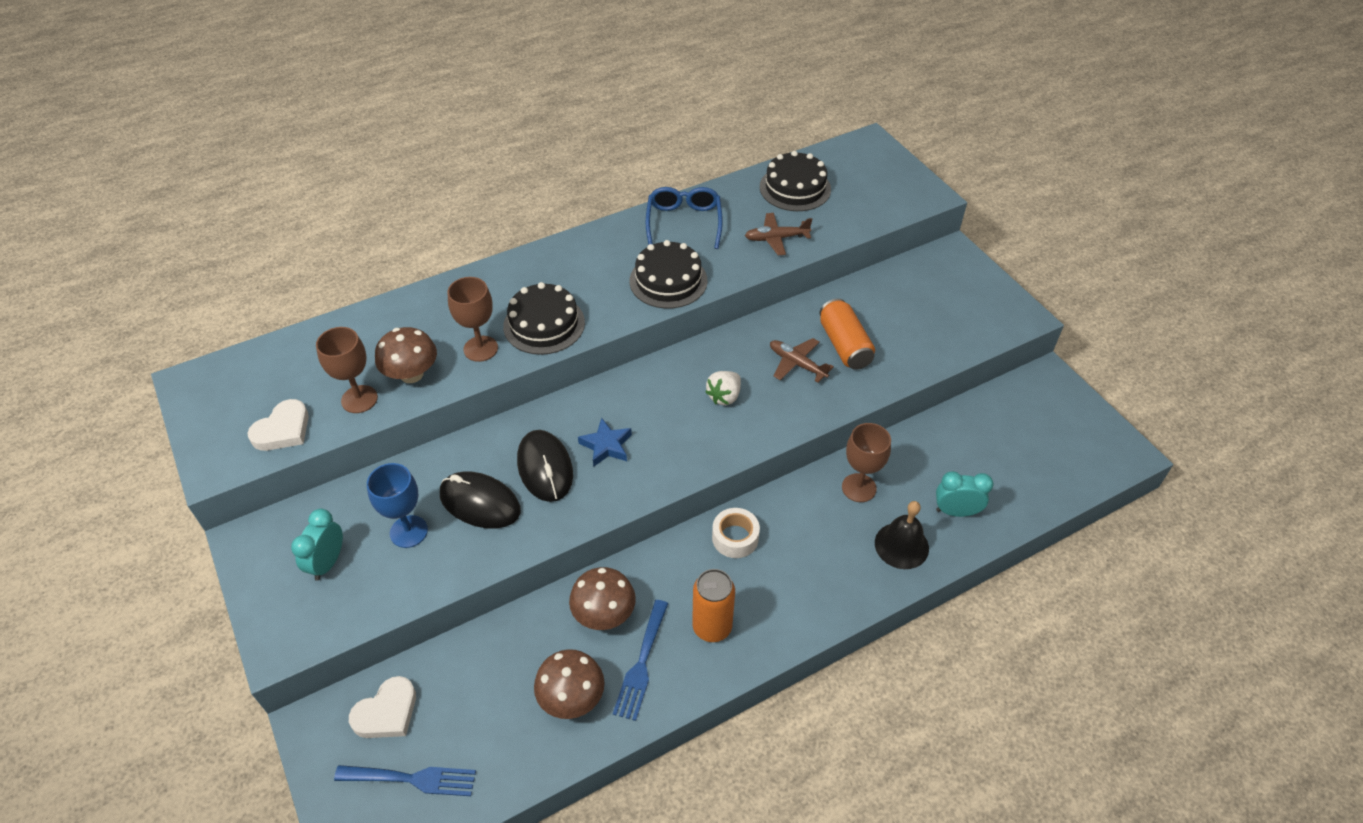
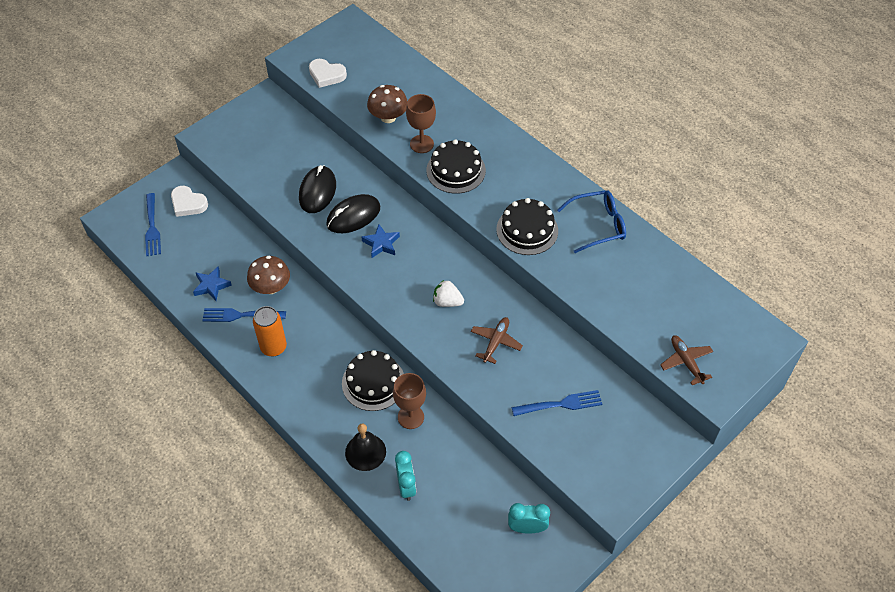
camera: 75 degrees right, 5 degrees up
(328, 562) = (259, 136): turquoise clock -> turquoise clock (527, 528)
(359, 399) = (360, 100): brown goblet -> none
(408, 531) = (288, 164): blue goblet -> none
(572, 698) = (211, 286): brown mushroom -> blue star
(735, 538) = (346, 346): white tape -> none
(776, 238) = (604, 289): brown plane -> brown plane (686, 362)
(795, 188) = (676, 292): black cake -> black cake (373, 382)
(844, 345) = (527, 371): orange can -> none
(894, 328) = (561, 404): none -> blue fork

